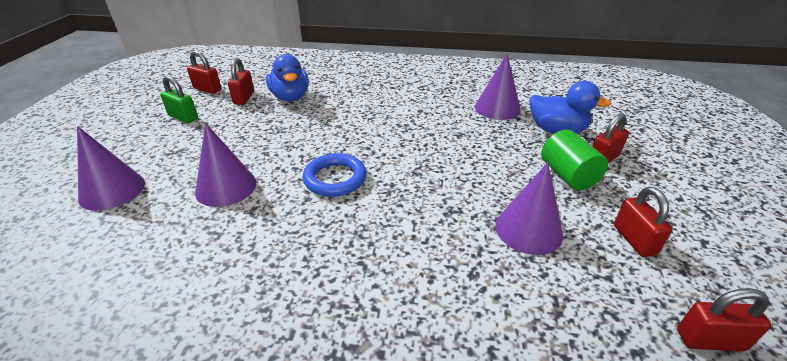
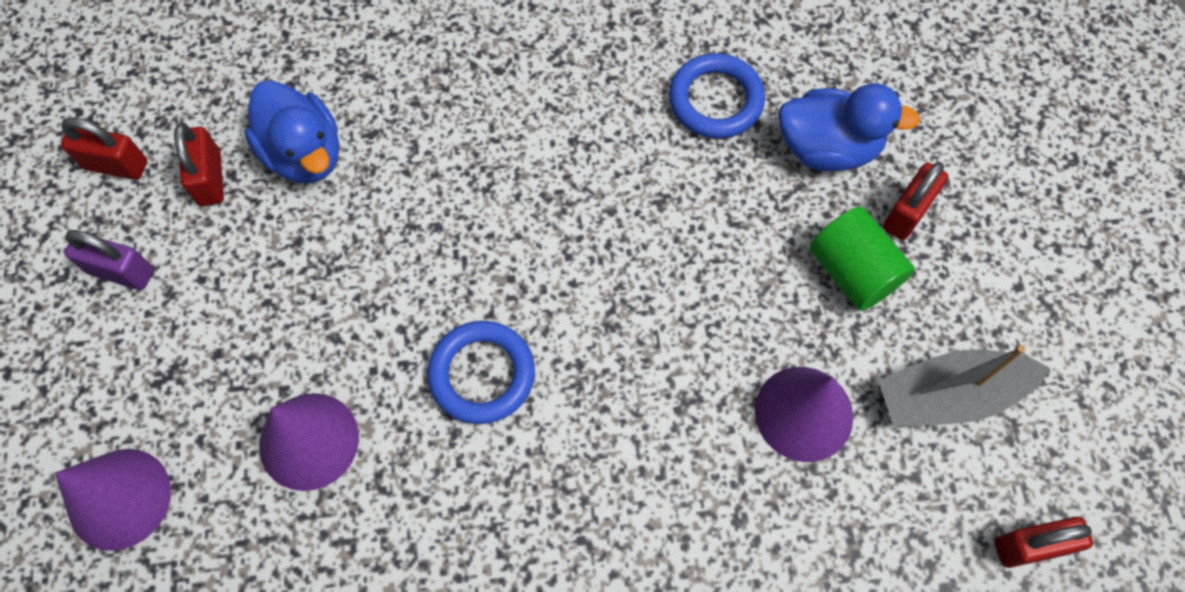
camera: 15 degrees left, 30 degrees up
(183, 117) = (121, 272): green padlock -> purple padlock
(497, 108) = (715, 100): purple cone -> blue ring
(634, 240) = (950, 395): red padlock -> grey boat

